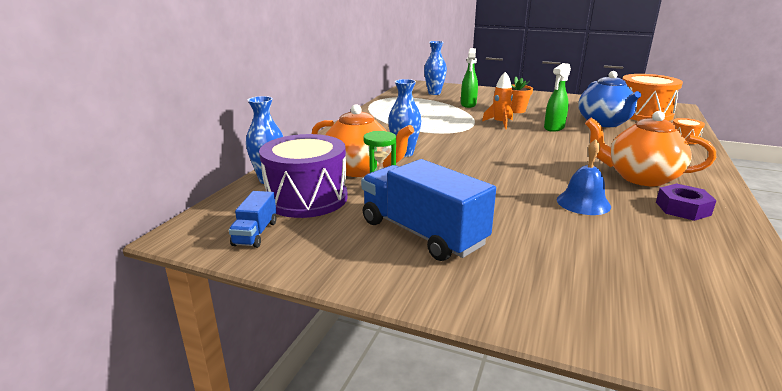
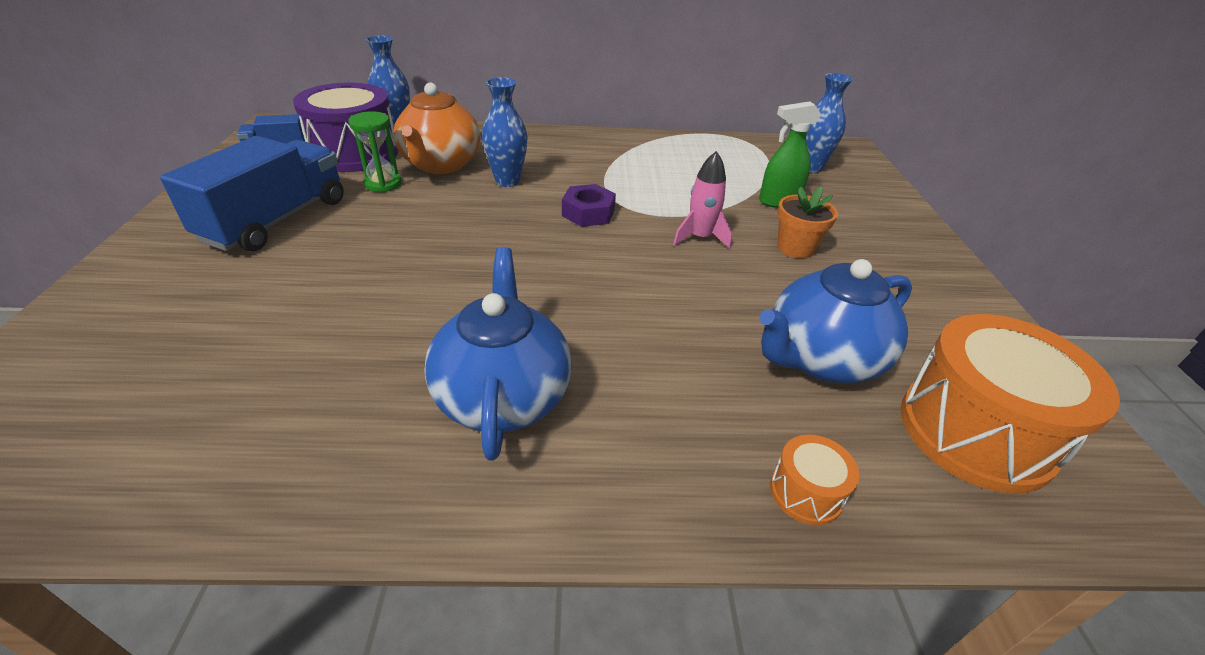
camera: 65 degrees right, 15 degrees up
(500, 123) = (700, 237): orange rocket -> pink rocket
(554, 128) = (723, 294): green spray bottle -> none
(583, 203) = (375, 328): blue bell -> none
(640, 177) = (503, 396): orange teapot -> blue teapot
(682, 208) = (370, 440): purple nut -> purple nut (588, 213)

